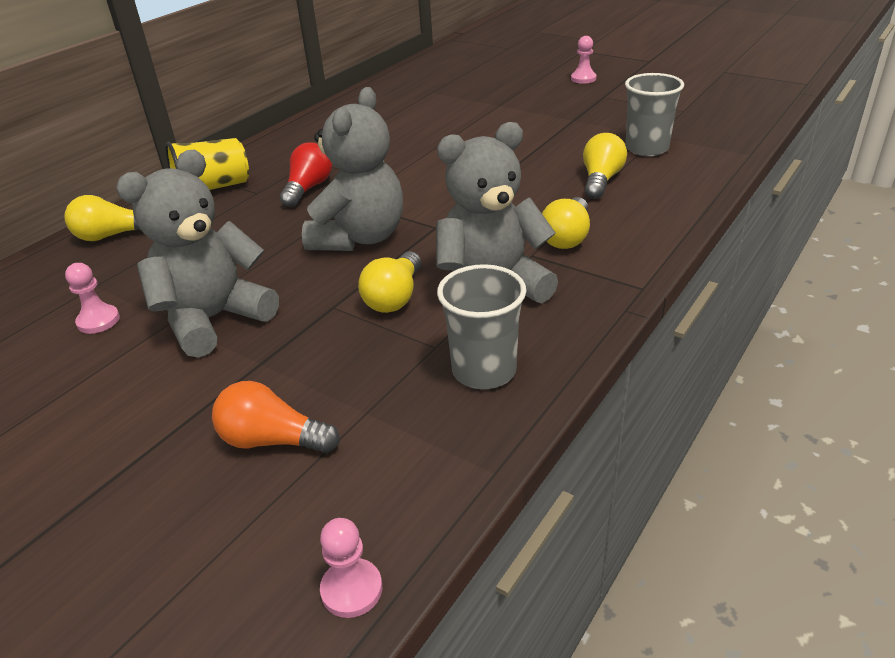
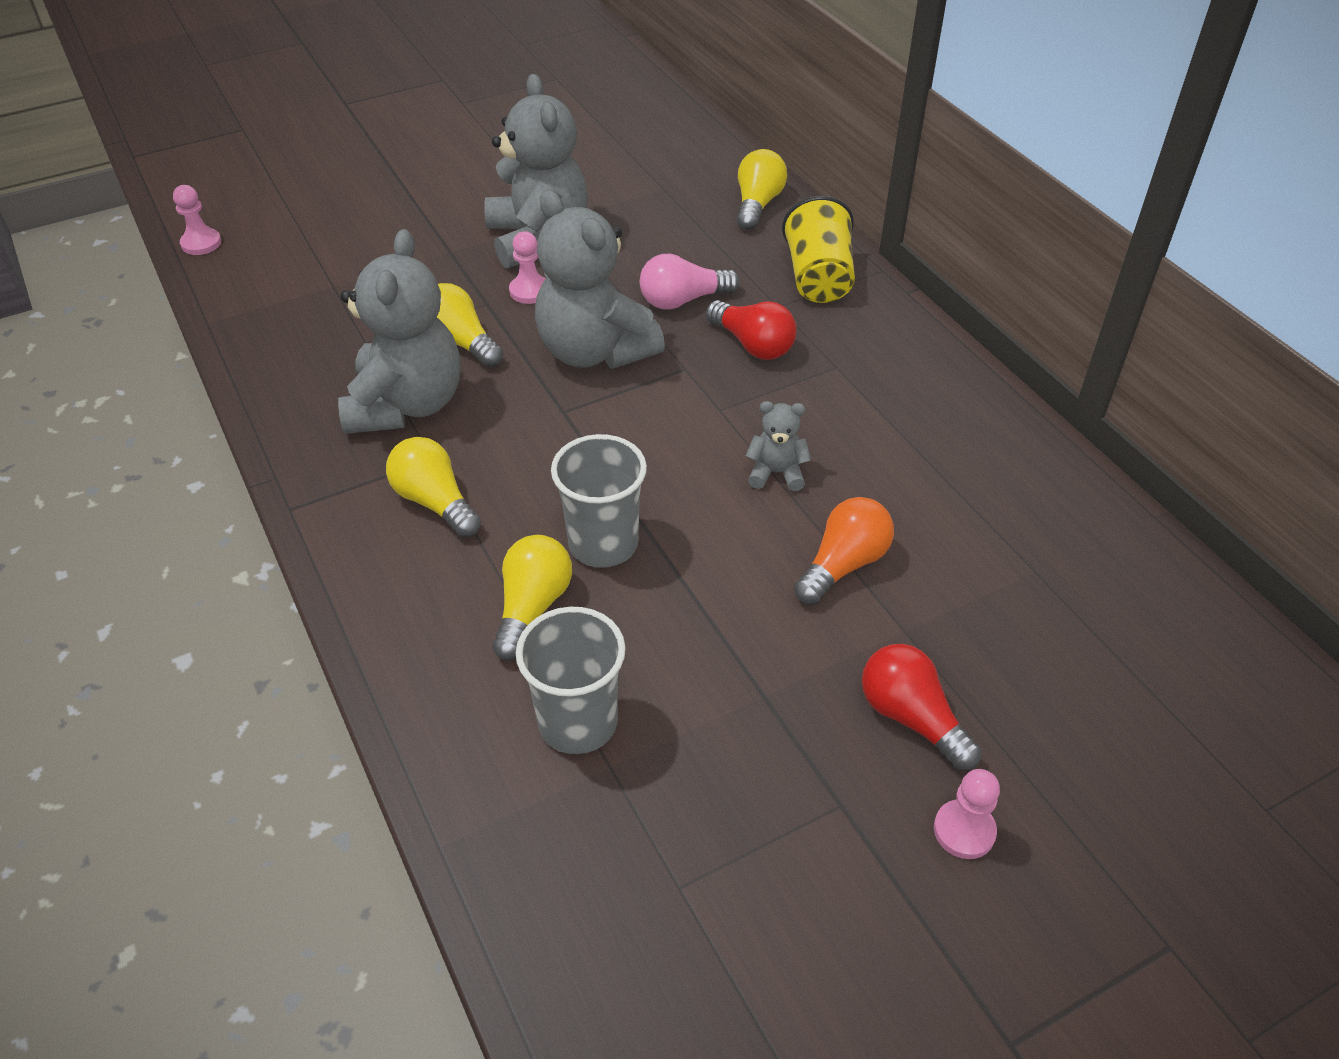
camera: 115 degrees right, 10 degrees up
(98, 321) = (599, 186): pink pawn -> pink pawn (529, 291)
(271, 225) = (683, 300): none -> pink light bulb
(273, 440) = (354, 240): orange light bulb -> orange light bulb (843, 565)
(425, 152) = (776, 473): none -> grey teddy bear
(484, 370) = (305, 356): grey cup -> grey cup (603, 544)
(545, 95) = (911, 718): none -> red light bulb
(601, 180) = (532, 607): yellow light bulb -> yellow light bulb turned 120 degrees counterclockwise

